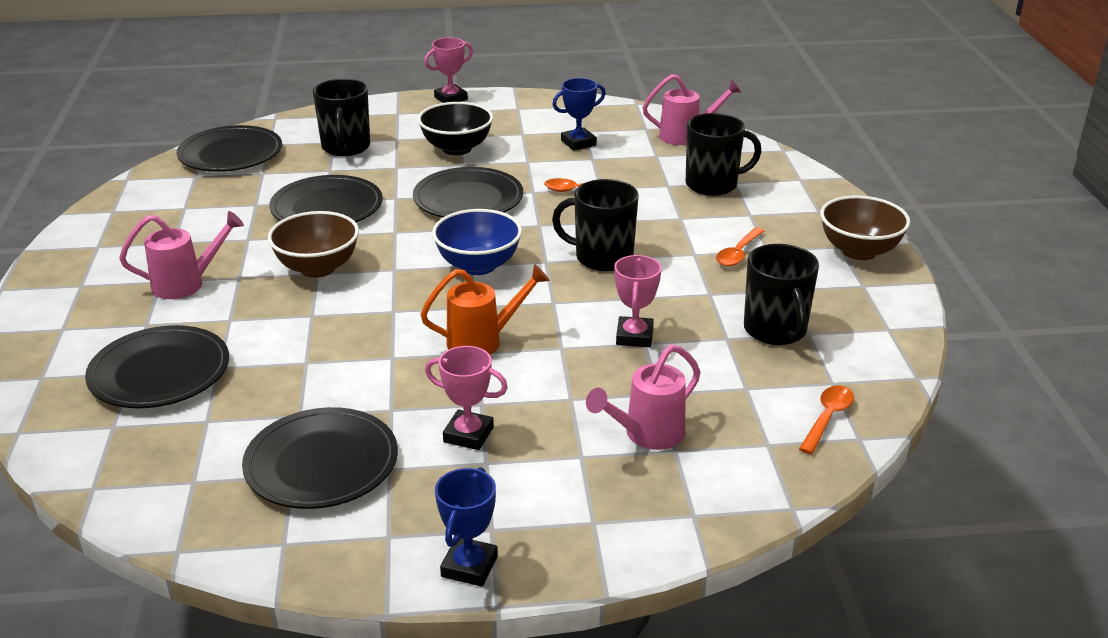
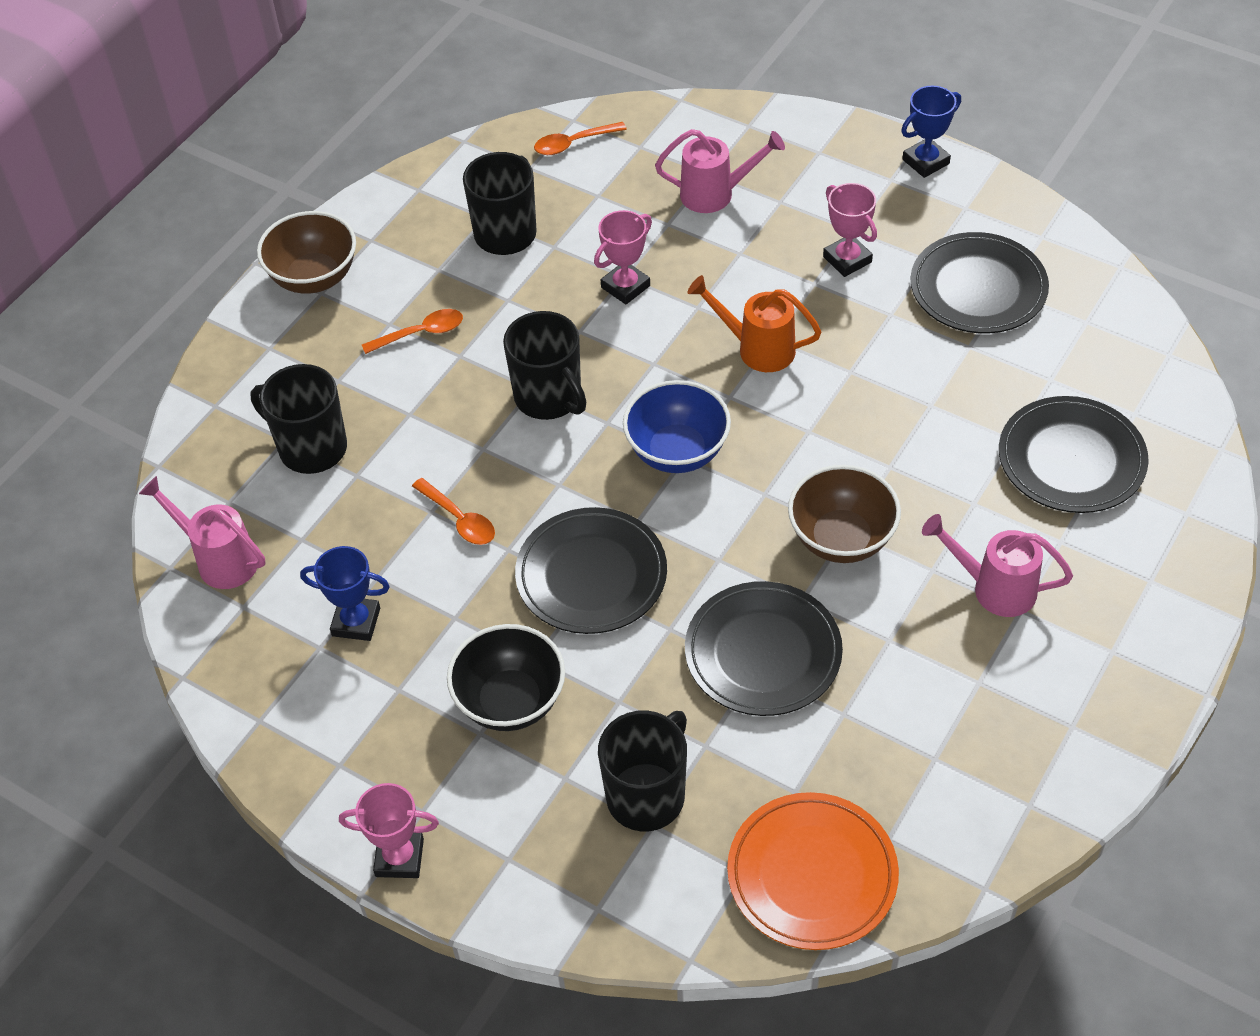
camera: 140 degrees left, 20 degrees up
(231, 154) = (812, 874): black plate -> orange plate

